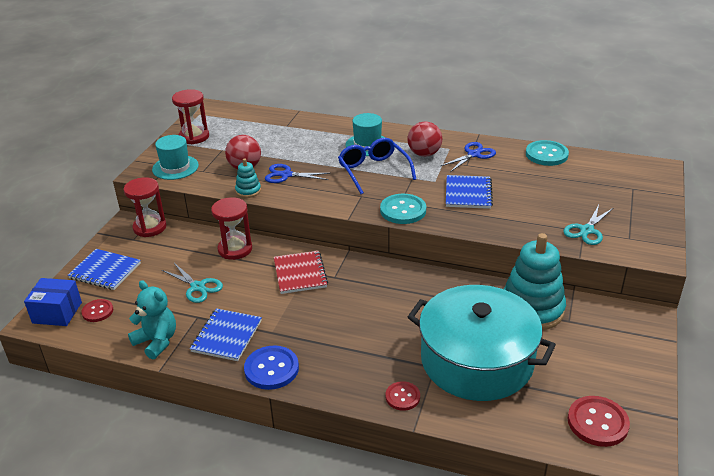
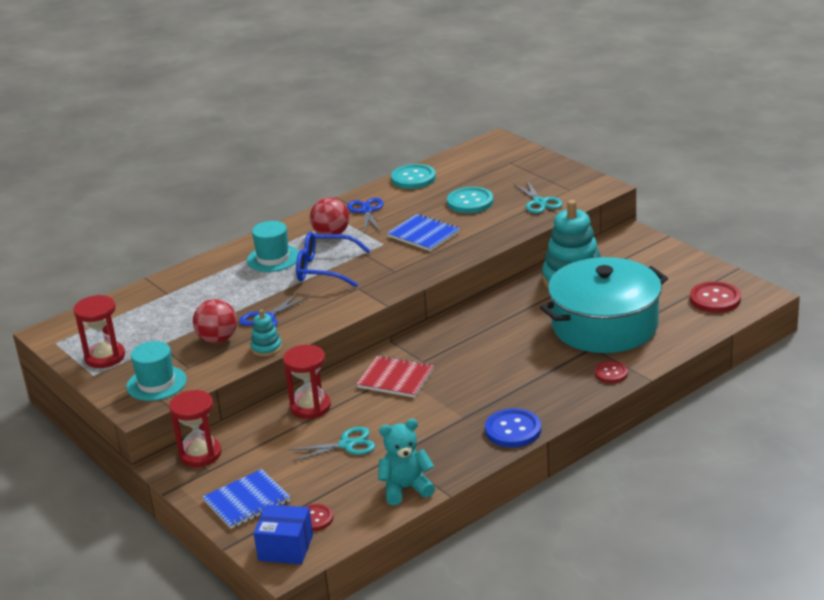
camera: 55 degrees left, 5 degrees down
(57, 312) = (285, 548): blue box -> blue box turned 60 degrees clockwise
(226, 336) = (442, 444): blue notebook -> none
(403, 210) = (409, 274): turquoise button -> turquoise button (470, 202)

